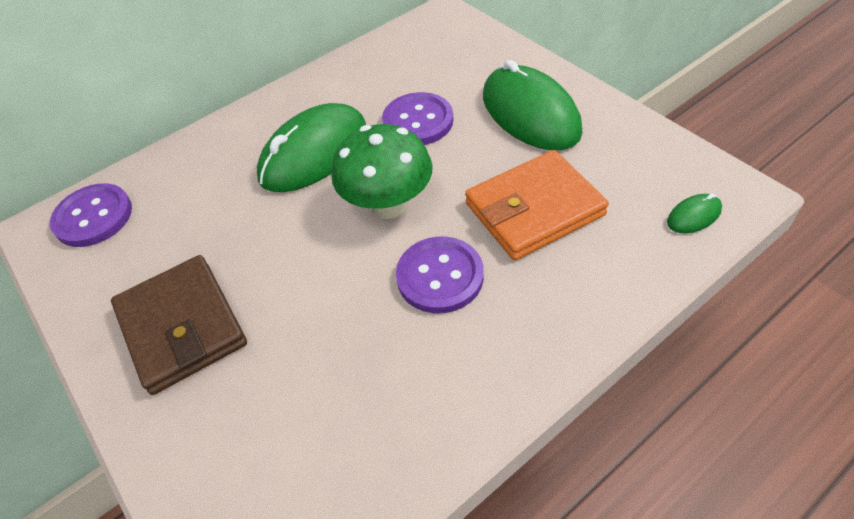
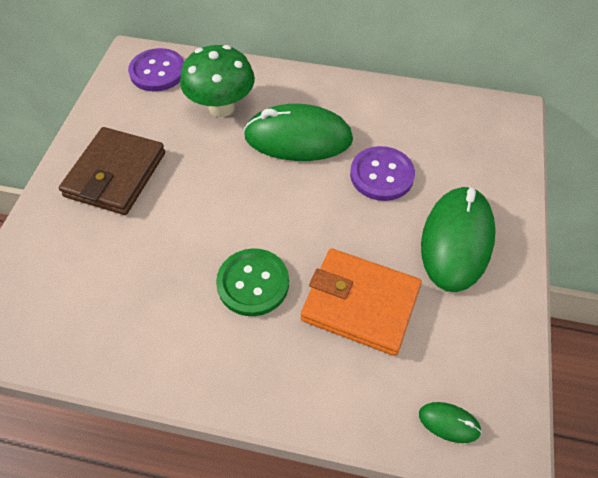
camera: 45 degrees right, 5 degrees up
(388, 205) = (289, 212): green mushroom -> green mushroom (221, 107)
(440, 276) = (253, 283): purple button -> green button

